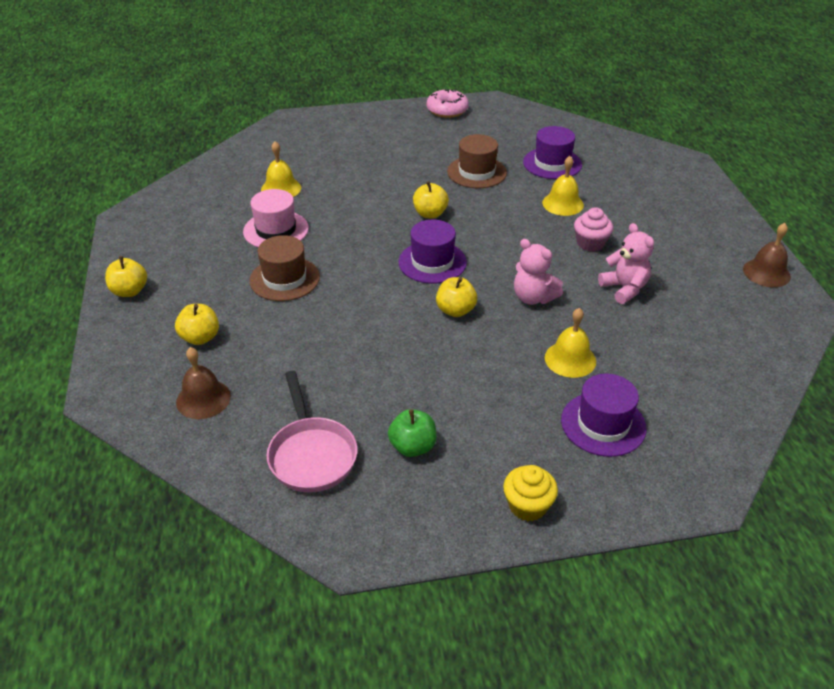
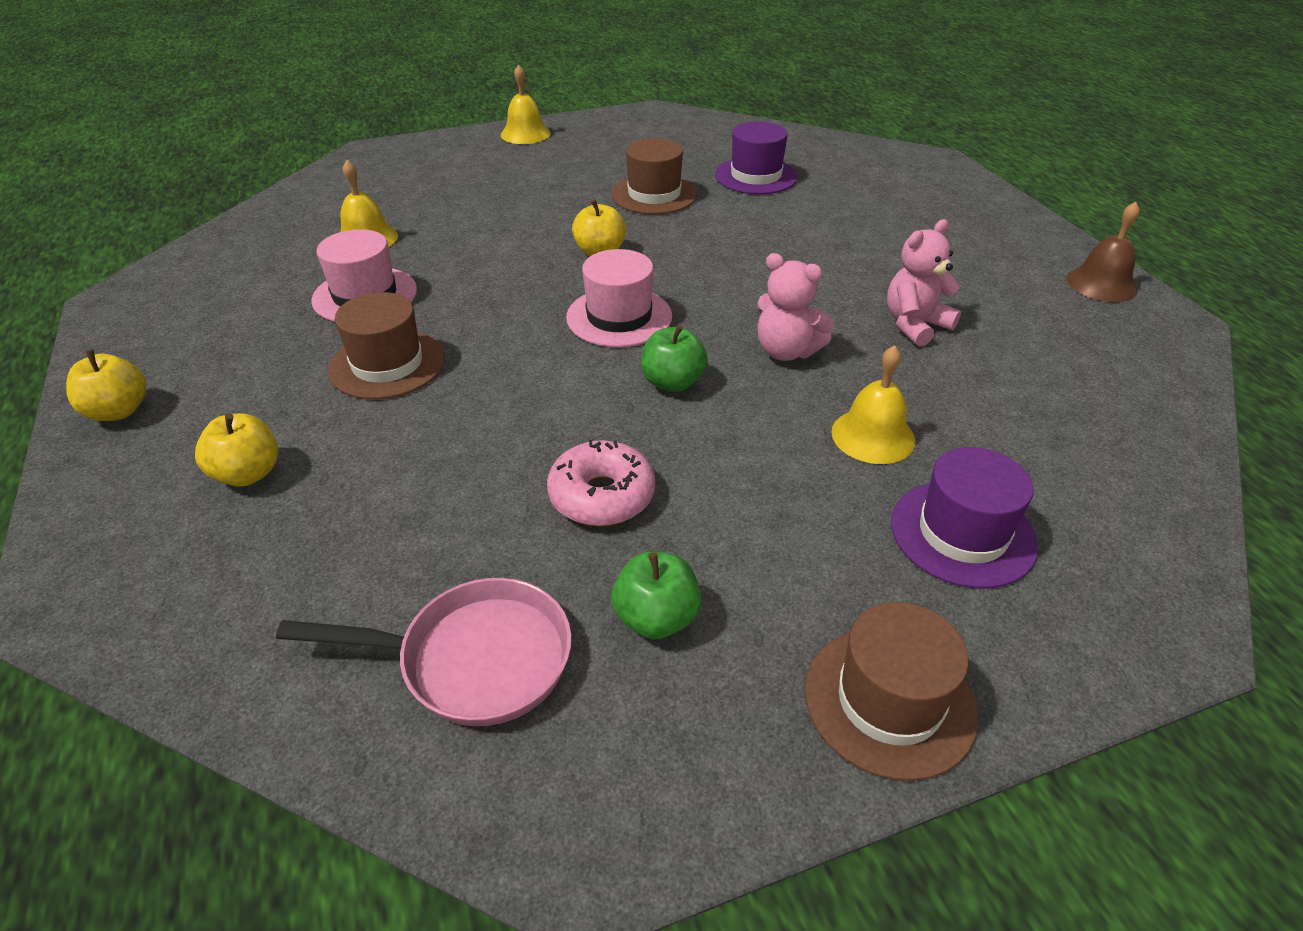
camera: 10 degrees left, 0 degrees up
(203, 399) = (258, 581): brown bell -> none
(311, 454) = (474, 659): pink pan -> pink pan turned 60 degrees counterclockwise
(432, 262) = (619, 317): purple hat -> pink hat
(447, 110) = (593, 125): pink donut -> pink donut (602, 495)
(455, 310) = (672, 382): yellow apple -> green apple
(527, 506) = (889, 701): yellow cupcake -> brown hat
(563, 204) = (787, 223): yellow bell -> yellow bell (525, 134)
(590, 243) = (844, 270): pink cupcake -> none
(624, 289) = (915, 325): pink teddy bear -> pink teddy bear turned 90 degrees counterclockwise

